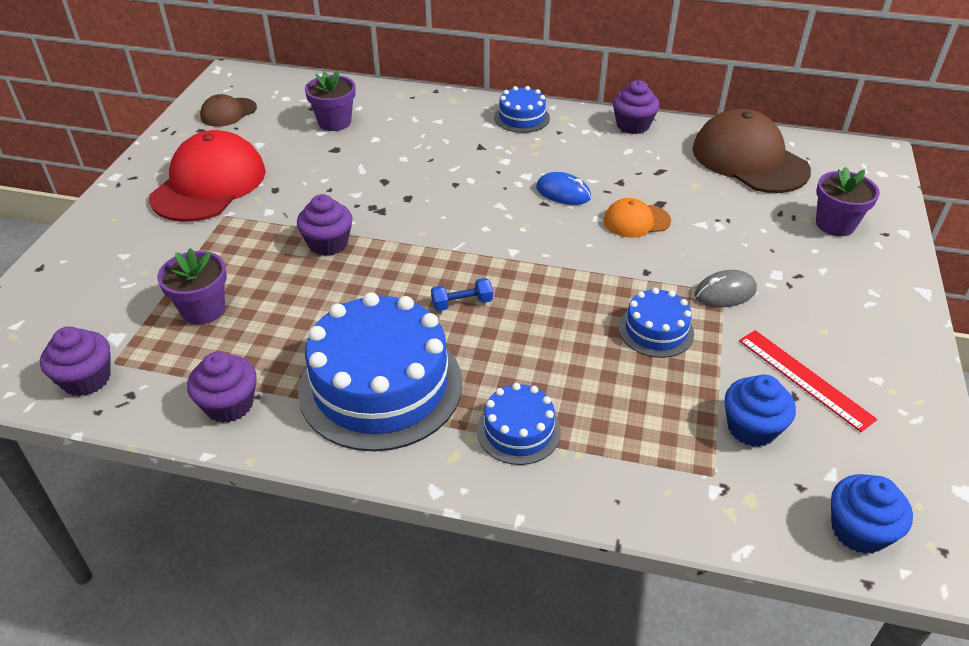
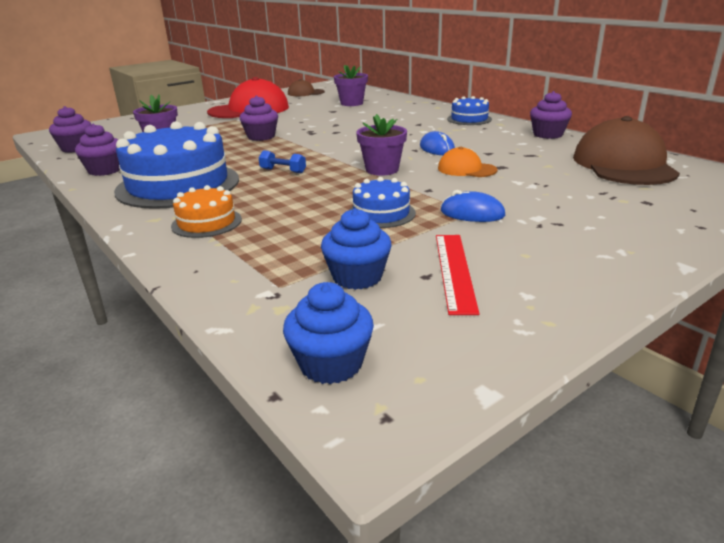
camera: 40 degrees right, 15 degrees down
(518, 430) = (206, 222): blue cake -> orange cake
(725, 292) = (472, 213): grey mouse -> blue mouse
(835, 224) = (650, 209): purple flower pot -> purple flower pot (382, 170)

